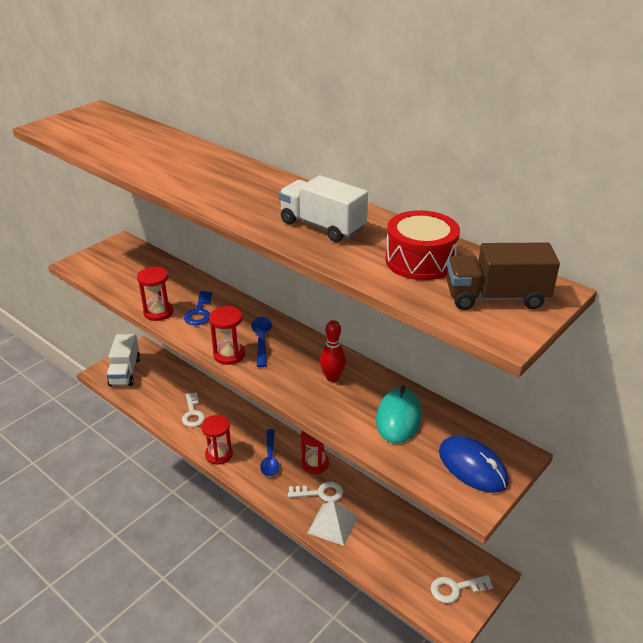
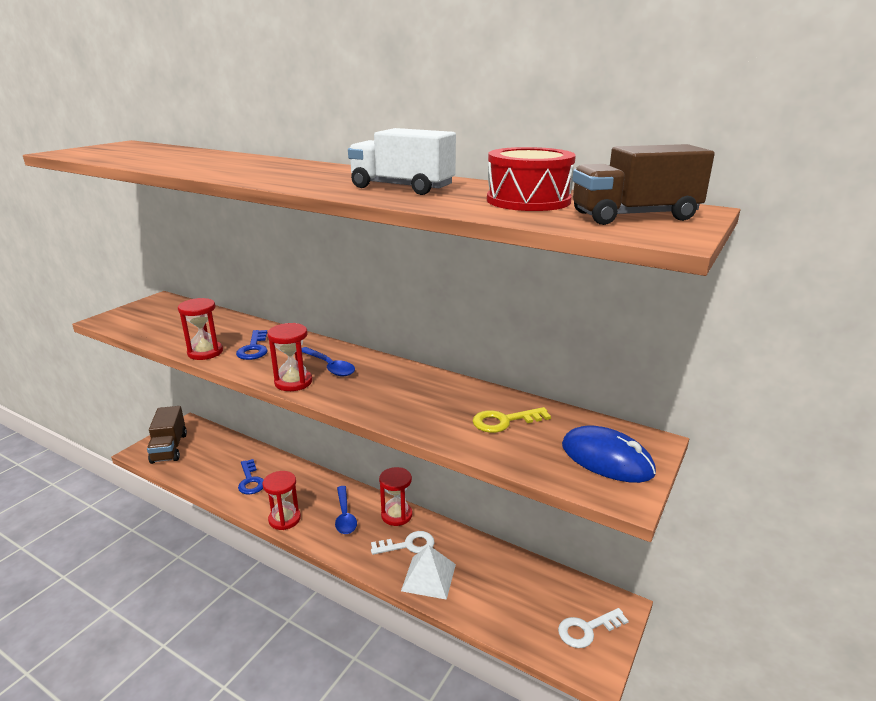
camera: 10 degrees left, 10 degrees down
(125, 372) = (169, 448): white truck -> brown truck
(193, 413) = (250, 480): white key -> blue key
(261, 340) = (329, 366): blue spoon -> blue spoon turned 150 degrees clockwise
(332, 378) = (418, 392): red bowling pin -> none
(398, 418) = (504, 421): turquoise mouse -> yellow key

